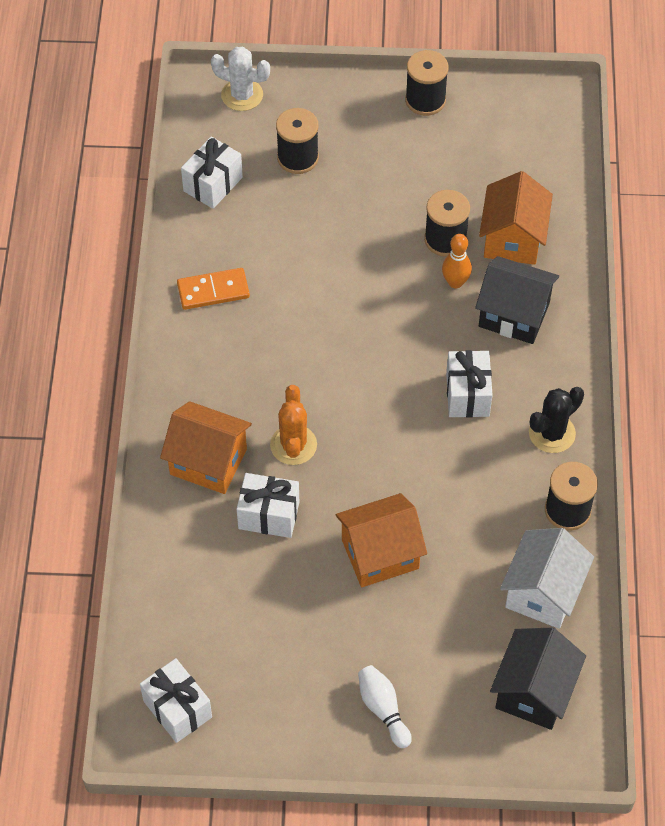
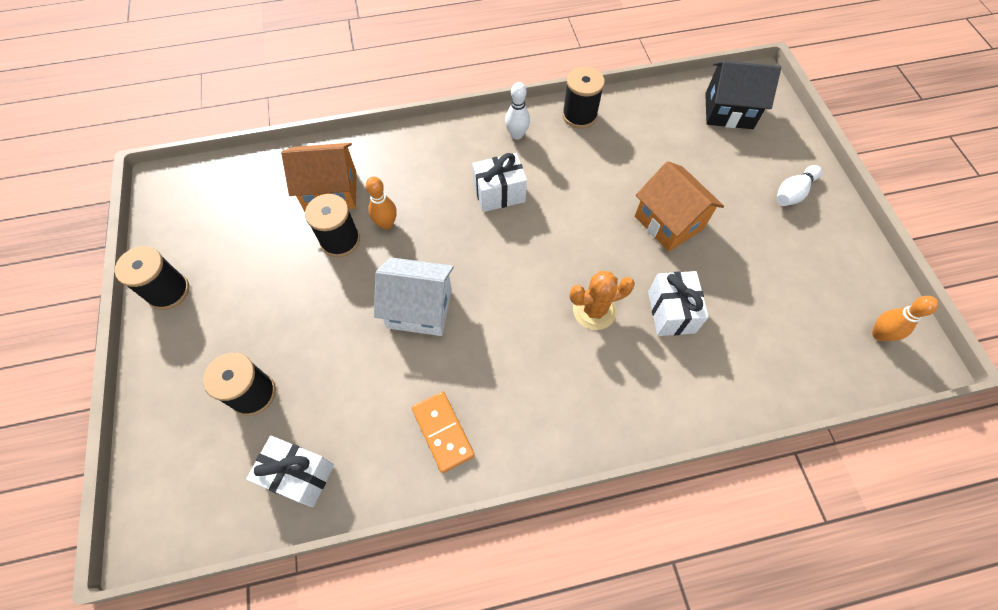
camera: 105 degrees left, 5 degrees up
(177, 709) = (879, 334): white gift -> orange bowling pin
(208, 462) = (639, 378): orange house -> none
(242, 95) = (163, 480): white cactus -> none
(514, 315) = (411, 177): black house -> none
(543, 592) = (651, 118): white house -> white house (420, 309)
(552, 433) = (516, 135): black cactus -> white bowling pin

